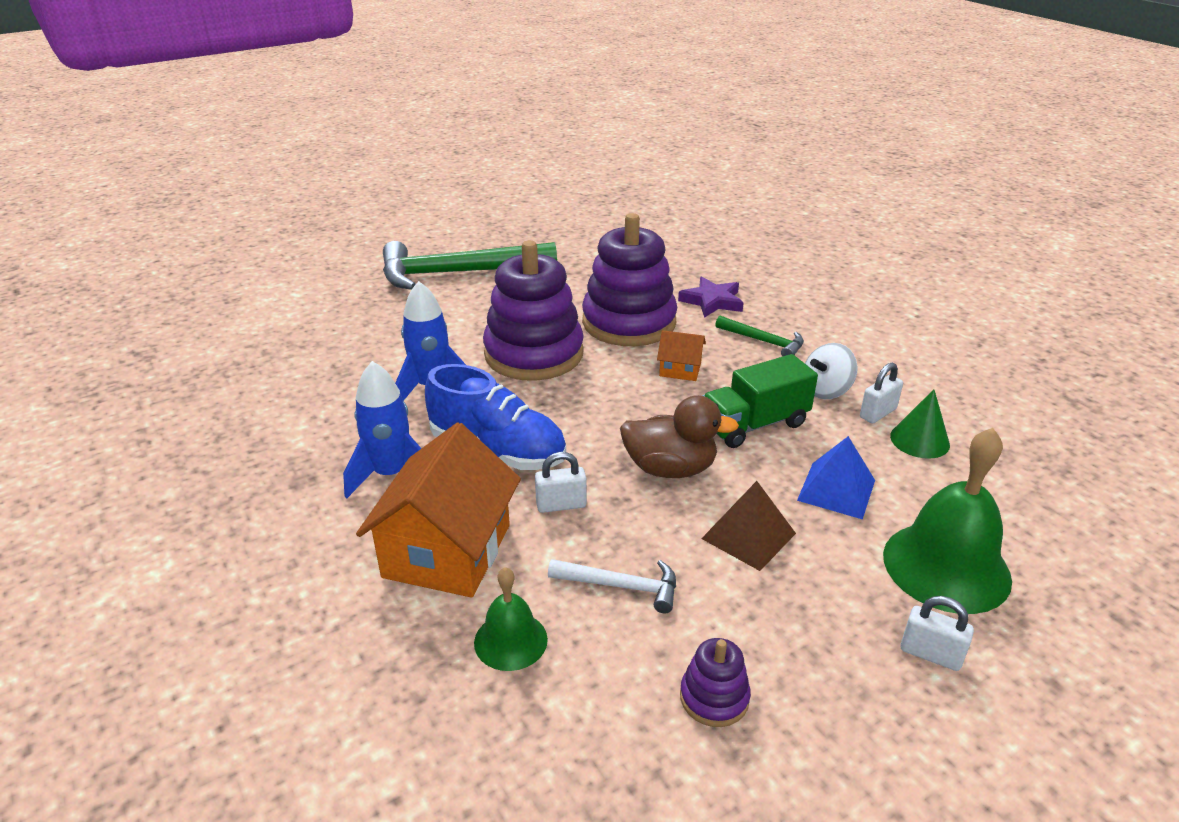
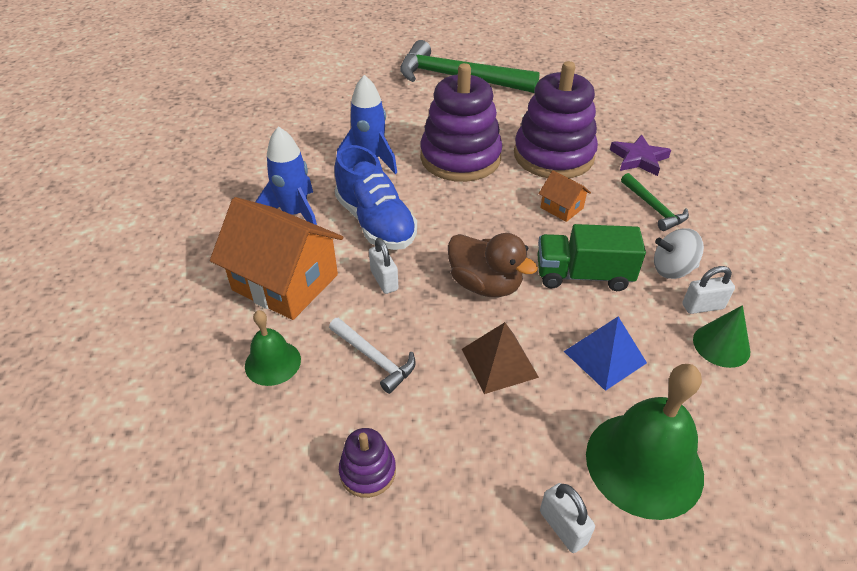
camera: 30 degrees right, 10 degrees up
(447, 551) = (285, 282): orange house -> orange house turned 75 degrees clockwise
(561, 505) = (384, 280): white padlock -> white padlock turned 45 degrees clockwise

